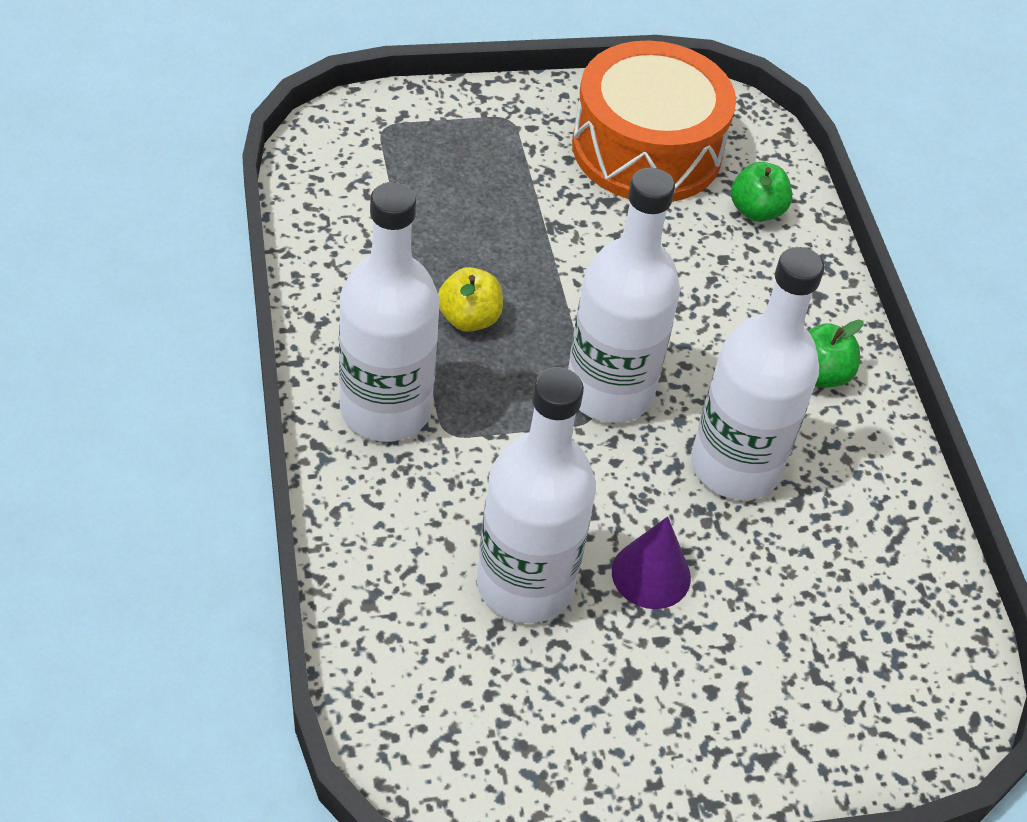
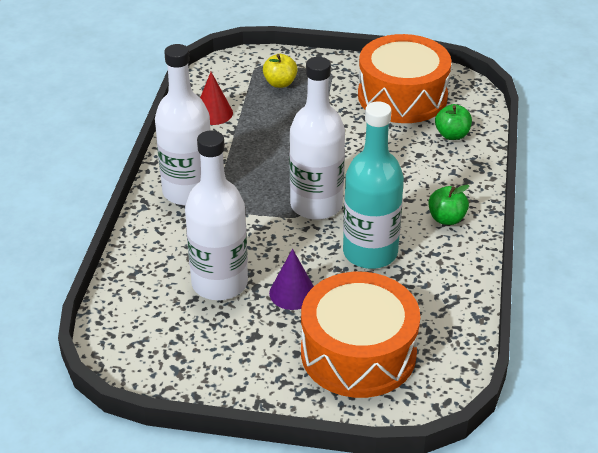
camera: 25 degrees right, 10 degrees down
(353, 239) = (213, 113): none -> red cone
(469, 318) = (256, 158): yellow apple -> yellow apple (280, 83)
(735, 466) = (370, 252): white bottle -> turquoise bottle
(805, 664) = (358, 353): none -> orange drum

